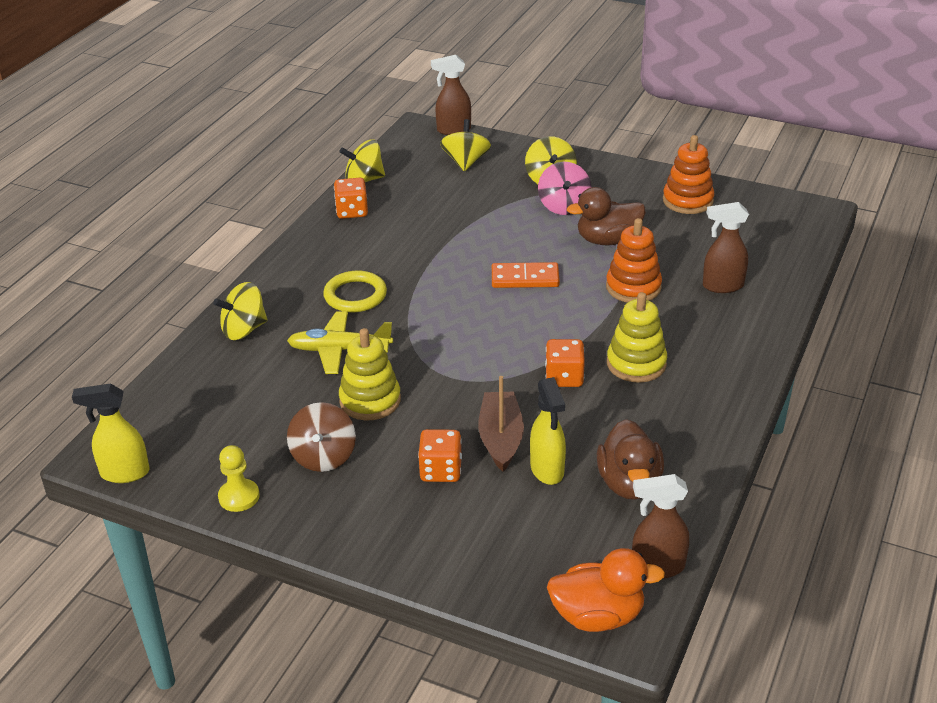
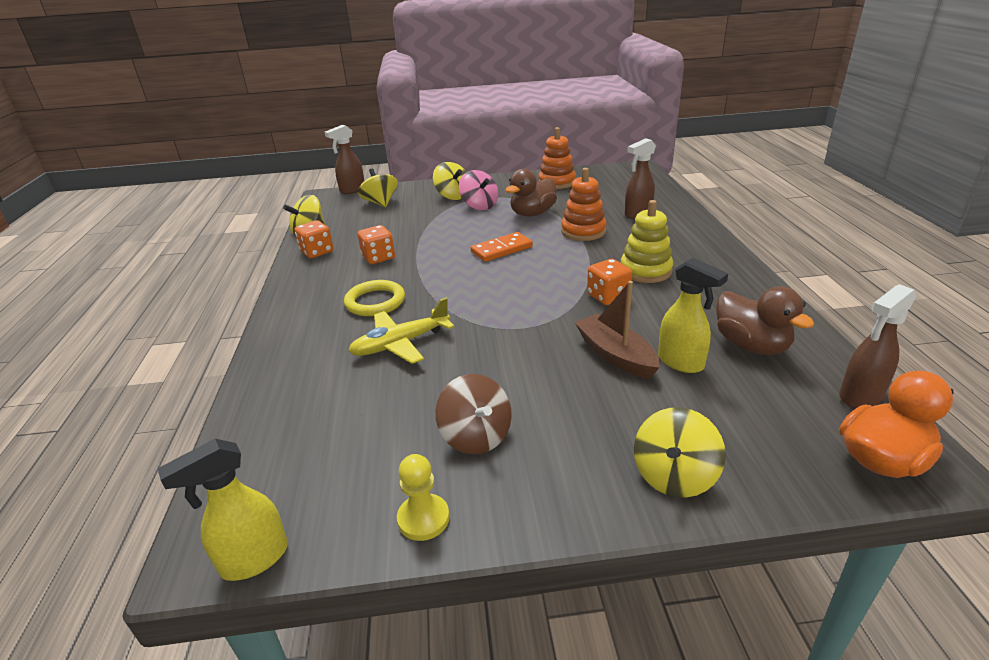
camera: 30 degrees left, 5 degrees down
(244, 330) = (289, 361): yellow spinning top -> yellow spinning top (674, 475)
(370, 400) = (470, 371): yellow stacking toy -> none
(441, 470) = (598, 400): orange dice -> orange dice (378, 257)

